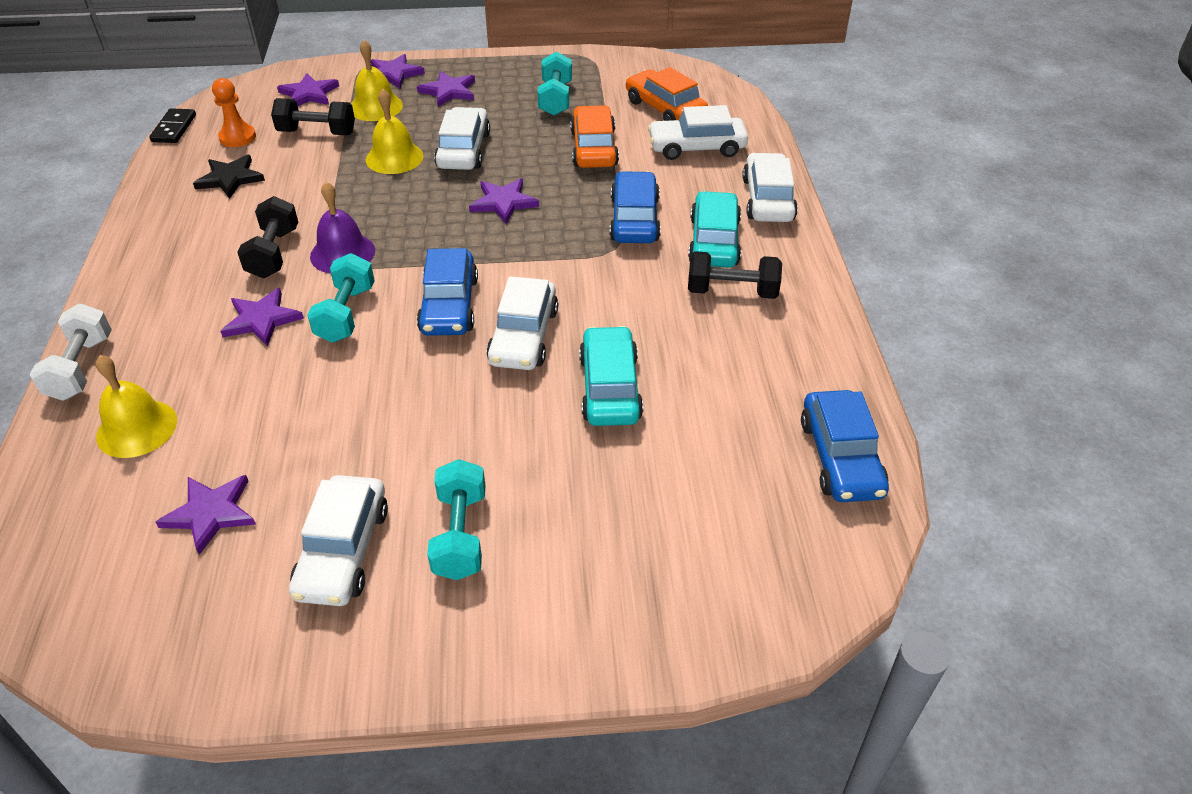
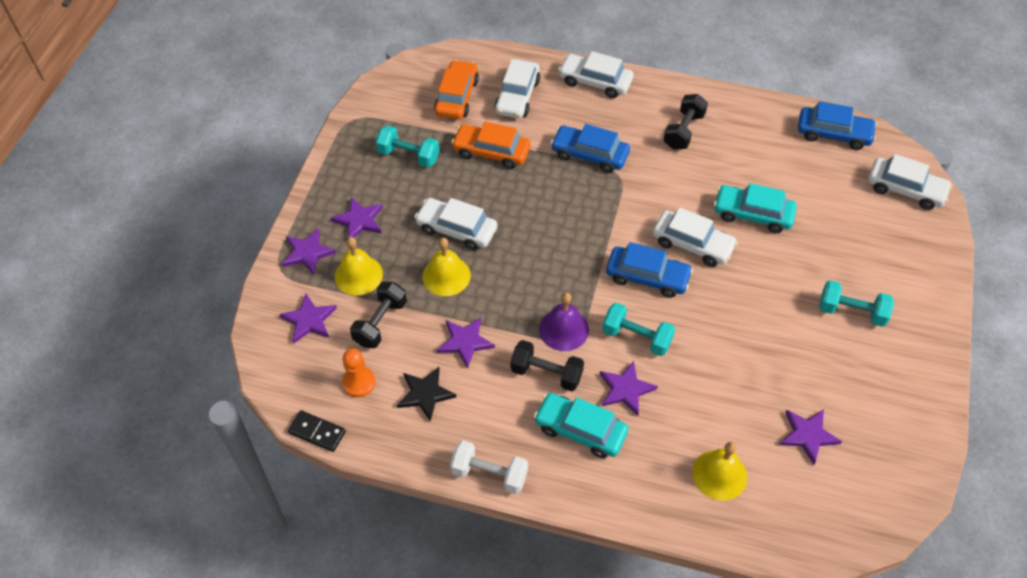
camera: 70 degrees left, 10 degrees up
(81, 368) = (644, 510): white dumbbell -> white dumbbell (489, 474)
(343, 551) = (852, 370): white car -> white car (905, 189)
(503, 202) = (539, 221): purple star -> purple star (465, 342)
(665, 109) = (457, 97): orange car -> orange car turned 120 degrees clockwise
(714, 241) = (630, 123): turquoise car -> turquoise car (580, 430)

